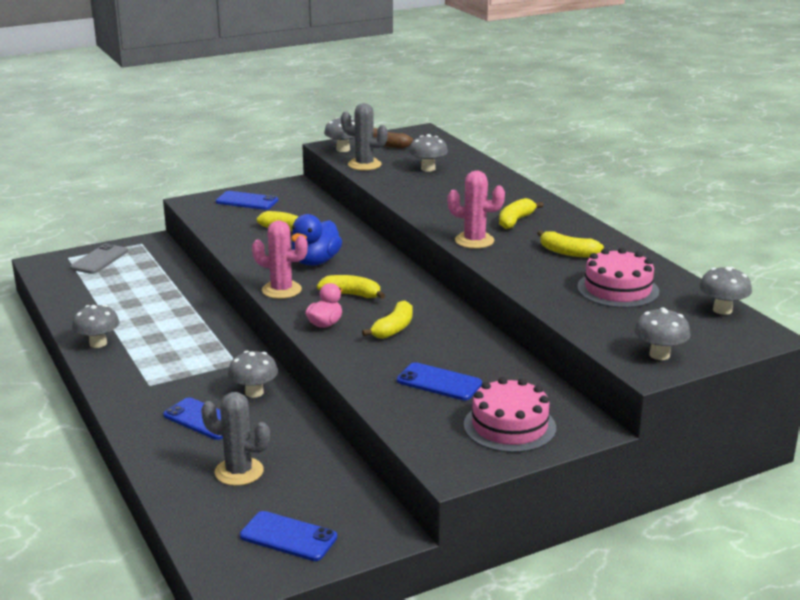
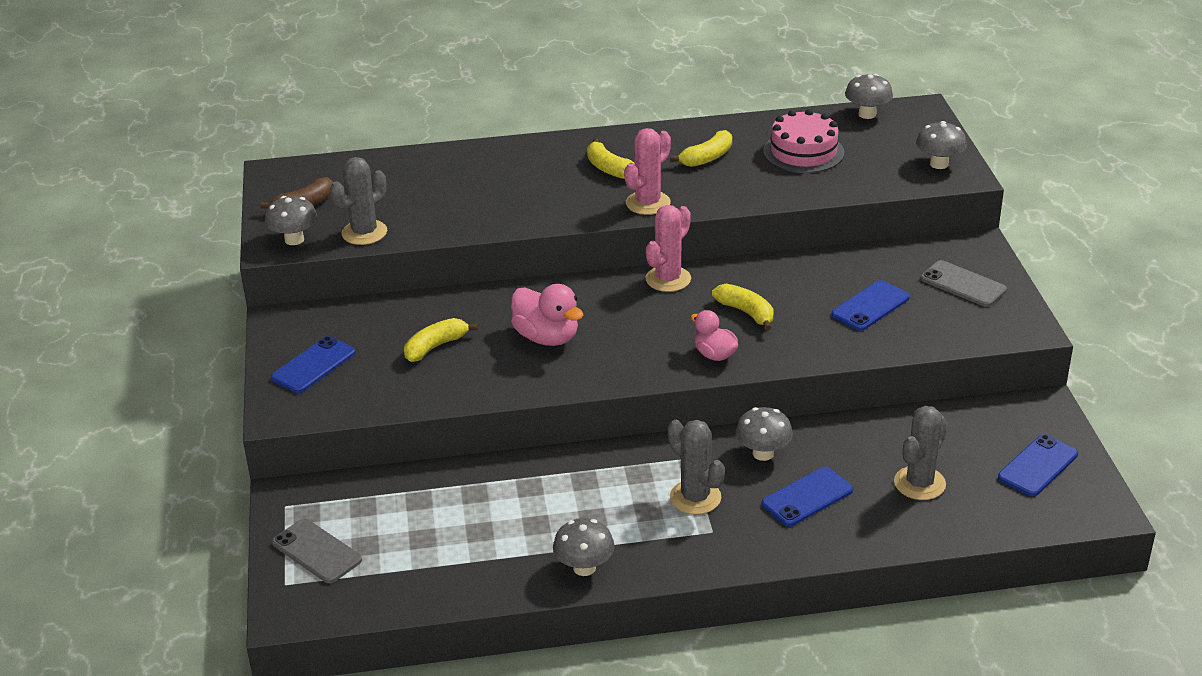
camera: 70 degrees left, 10 degrees up
(188, 372) = (695, 497): none -> grey cactus
(281, 290) = (612, 373): pink cactus -> pink cactus (668, 279)
(315, 261) = (547, 337): blue duck -> pink duck
(351, 295) = (650, 326): yellow banana -> none
(428, 169) = (413, 192): grey mushroom -> none
(509, 426) = (963, 284): pink cake -> grey phone

